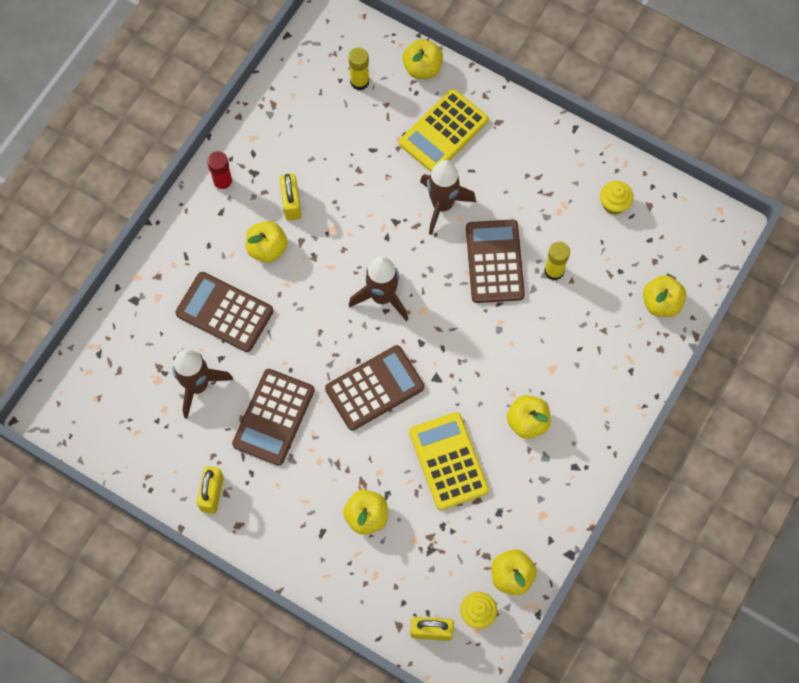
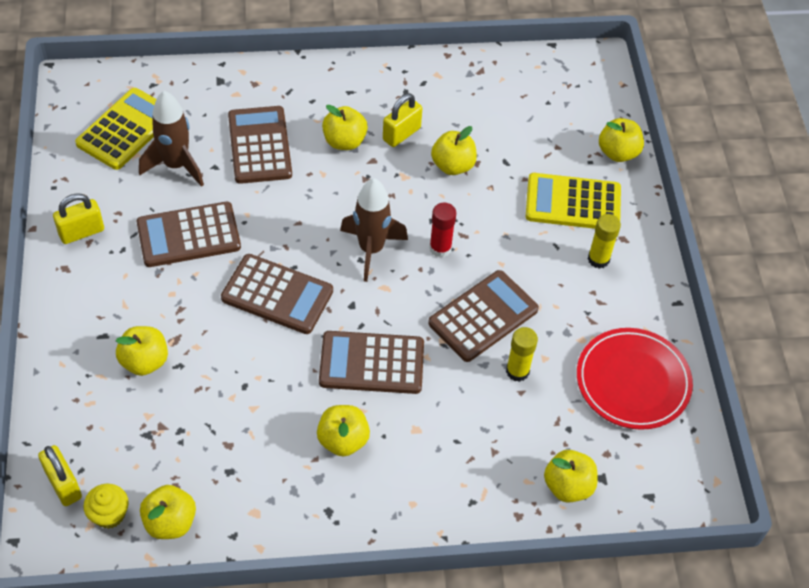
camera: 50 degrees right, 15 degrees down
(223, 183) = (377, 78): red glue stick -> red glue stick (440, 248)
(348, 188) = (453, 165): none -> yellow apple
(359, 82) = (560, 116): yellow glue stick -> yellow glue stick (598, 259)
(442, 205) = (501, 243): brown rocket -> none
(448, 461) = (250, 396): yellow calculator -> yellow calculator (126, 129)
(479, 362) = (371, 363): none -> brown calculator
(614, 204) = (633, 381): yellow cupcake -> red plate

